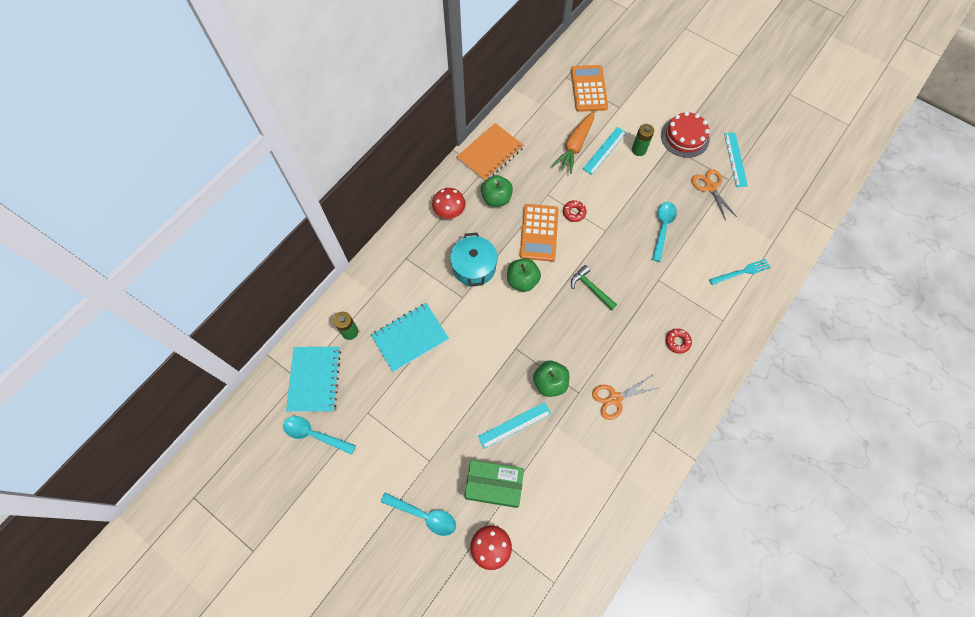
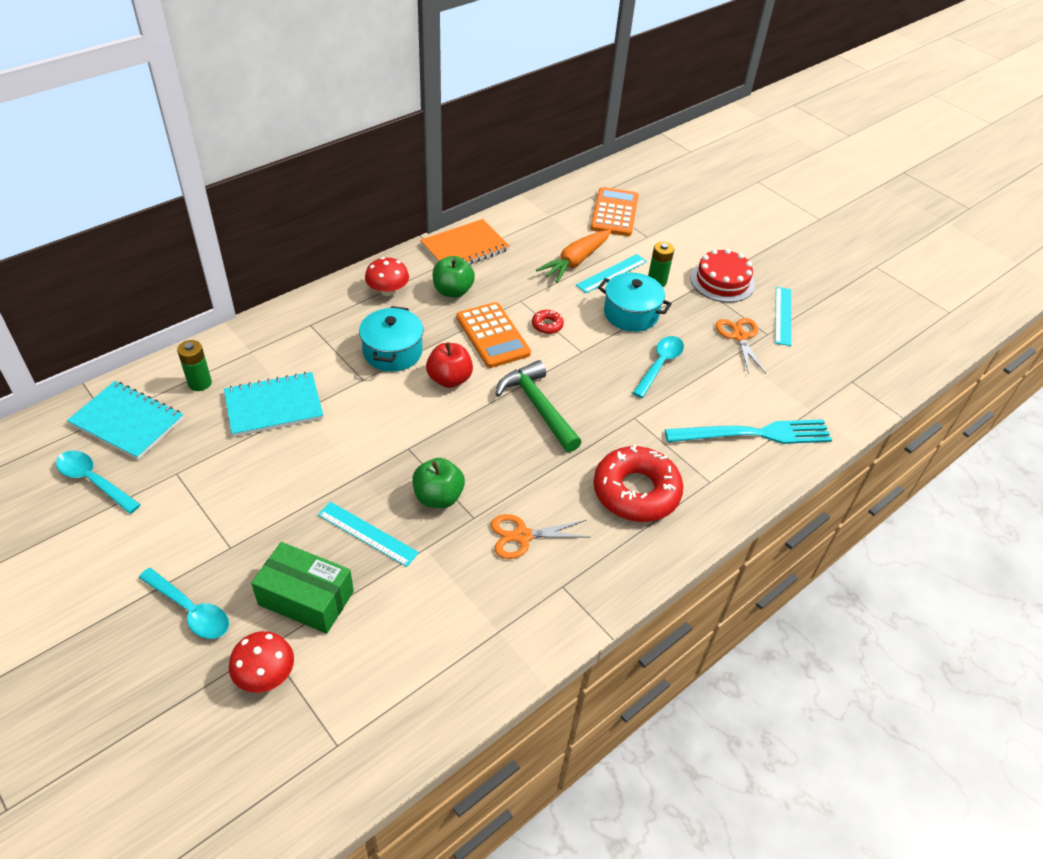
camera: 10 degrees right, 20 degrees down
(314, 379) = (127, 422): turquoise notebook -> turquoise notebook turned 75 degrees counterclockwise
(514, 425) = (367, 533): turquoise ruler -> turquoise ruler turned 45 degrees clockwise
(522, 281) = (449, 379): green apple -> red apple
(539, 233) = (493, 335): orange calculator -> orange calculator turned 45 degrees counterclockwise
(591, 288) = (538, 407): green hammer -> green hammer, size x1.57
(629, 186) = (631, 314): none -> turquoise pot
(677, 342) = (636, 491): red donut -> red donut, size x2.38
(741, 272) = (754, 434): turquoise fork -> turquoise fork, size x1.82

